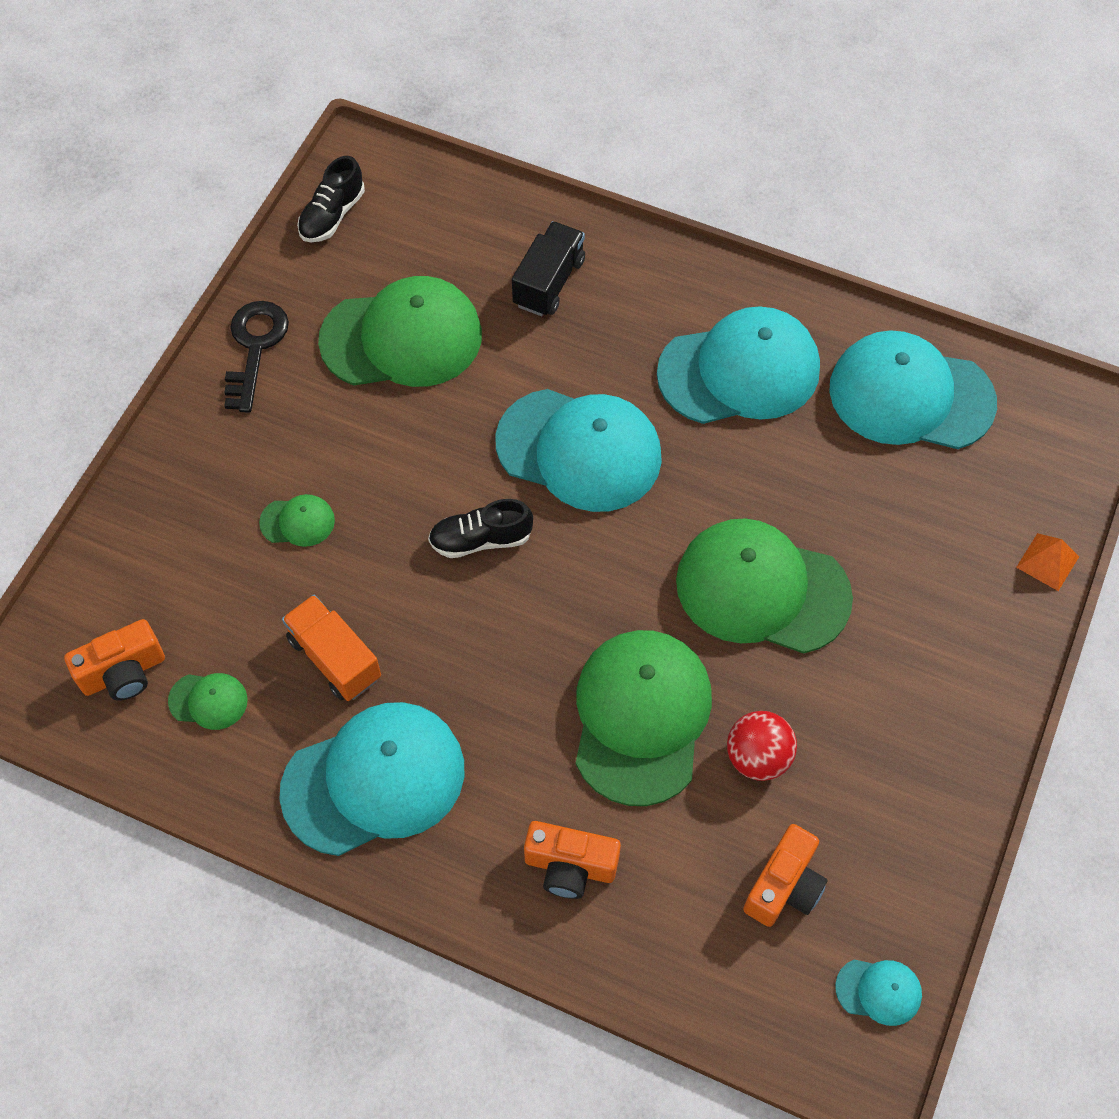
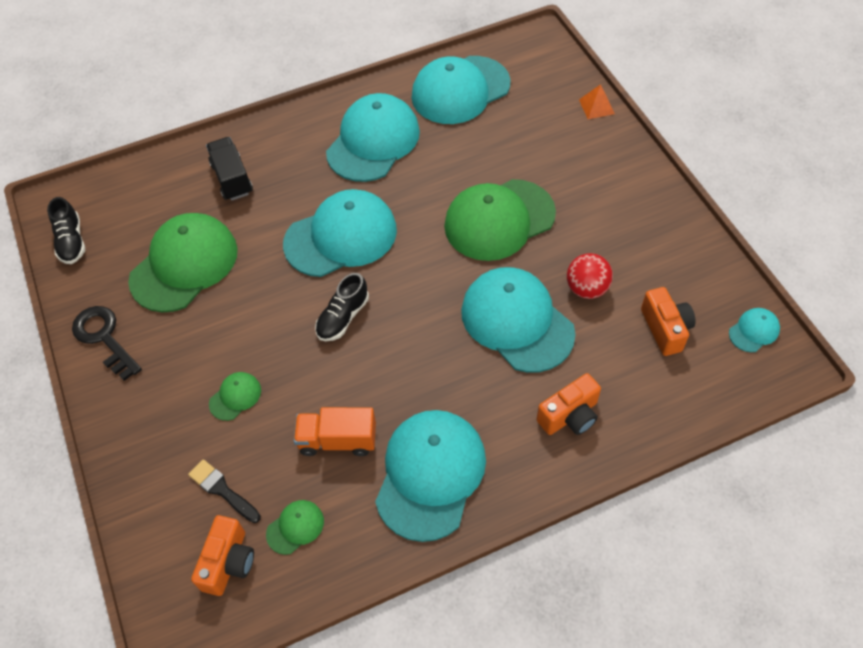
camera: 45 degrees left, 5 degrees down
(190, 601) = (222, 490): none -> black brush
(641, 717) = (517, 321): green cap -> turquoise cap

